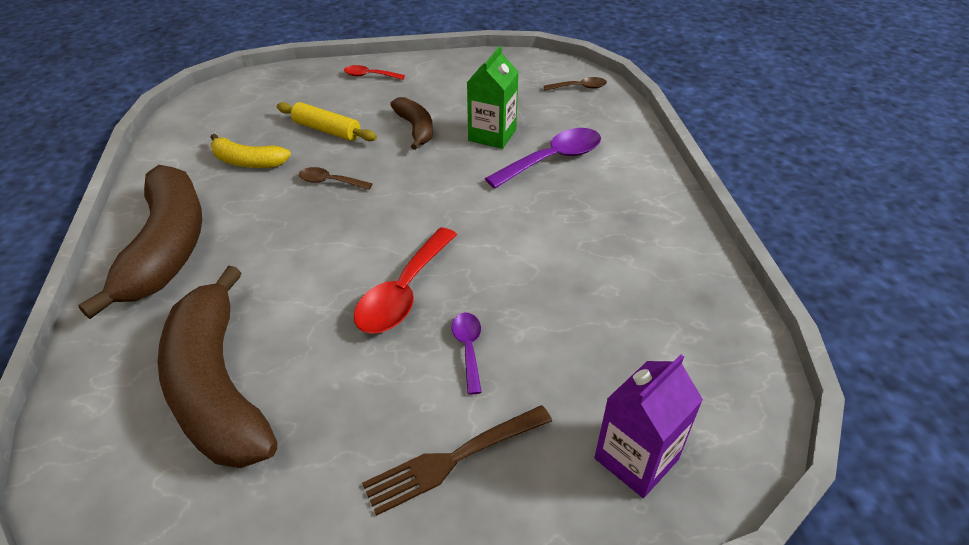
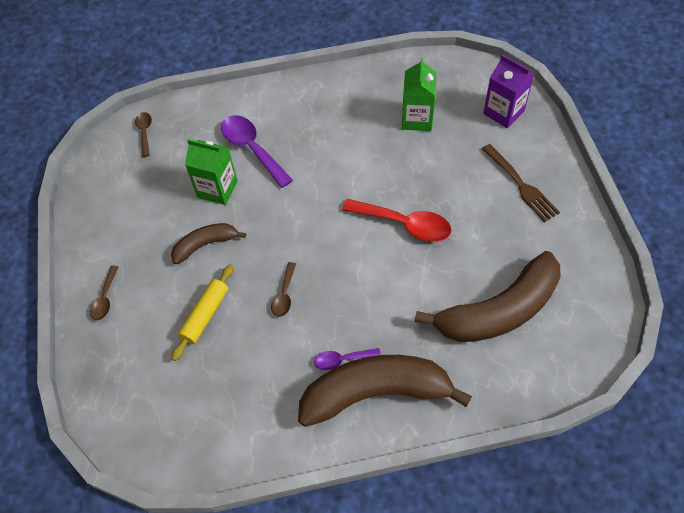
camera: 90 degrees left, 15 degrees up
(248, 162) = (256, 369): yellow banana -> none
(370, 76) = (105, 298): red spoon -> brown spoon
(468, 349) = (446, 185): purple spoon -> purple spoon (342, 360)
(612, 324) = (417, 119): none -> green carton

